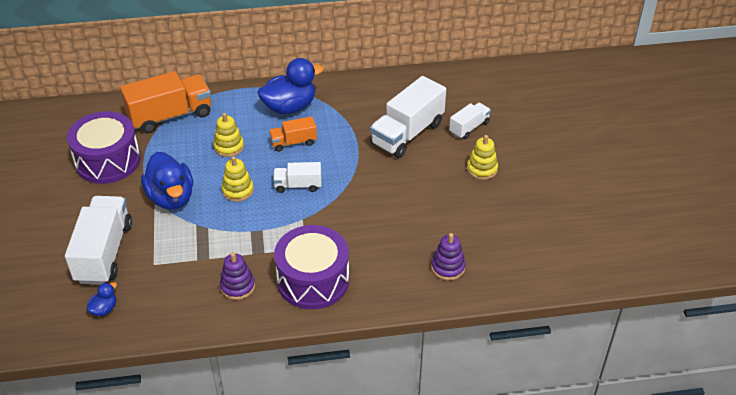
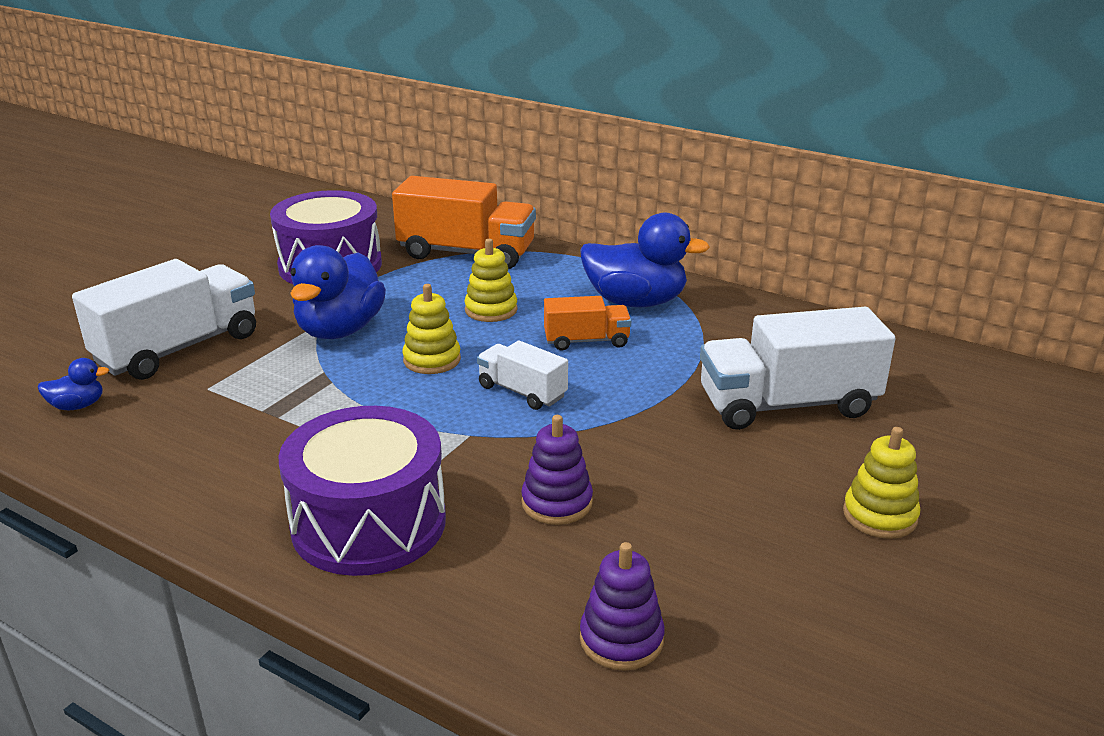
camera: 40 degrees right, 15 degrees down
(237, 286) = (259, 470): purple stacking toy -> purple stacking toy (557, 502)
(293, 142) = (586, 341): orange truck -> orange truck turned 150 degrees clockwise
(469, 128) = (920, 444): white truck -> none

